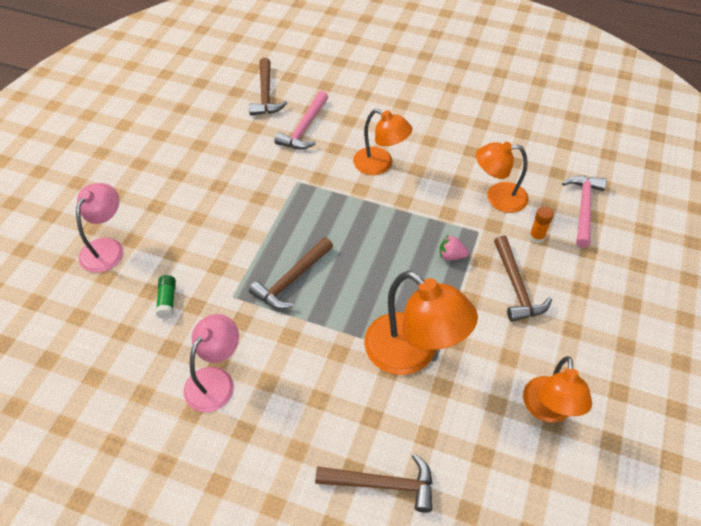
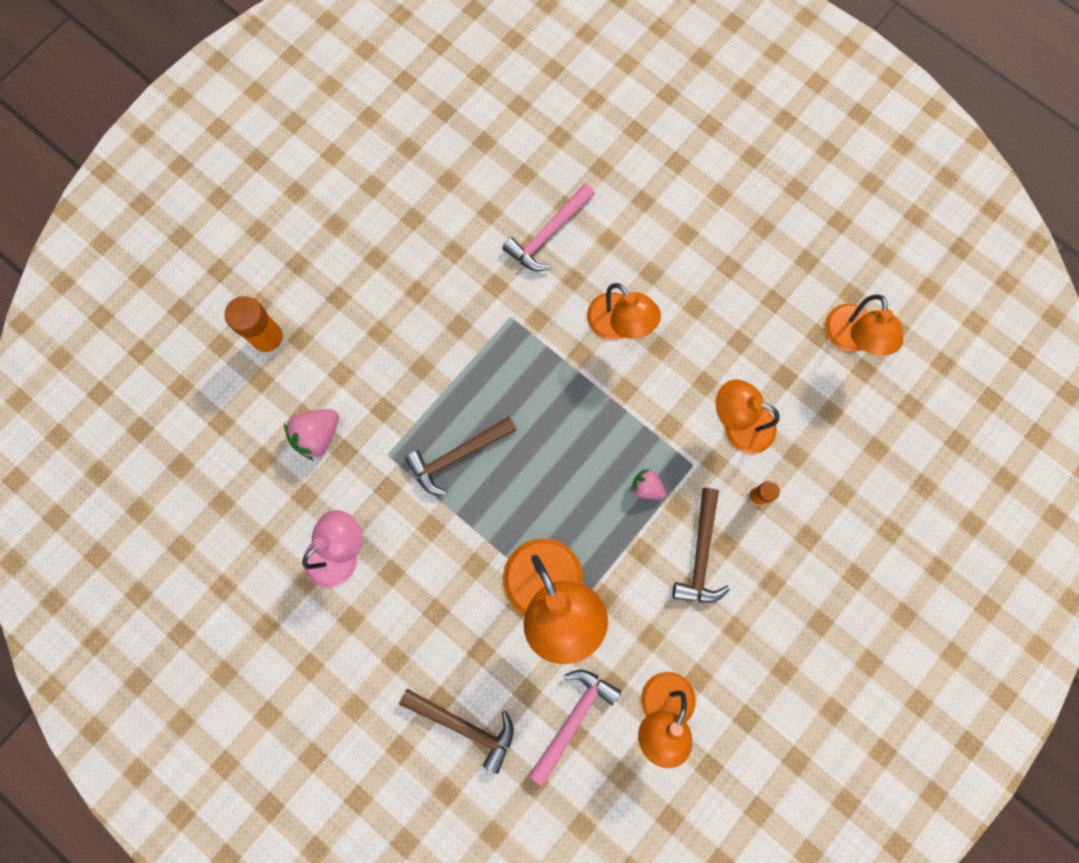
camera: 20 degrees right, 25 degrees up
(106, 247) = (270, 340): pink lamp -> orange glue stick
(167, 301) = (317, 436): green glue stick -> pink strawberry
(266, 94) = (520, 160): brown hammer -> none
(545, 129) = (850, 339): none -> orange lamp
(583, 208) = (834, 476): pink hammer -> pink hammer (573, 719)

